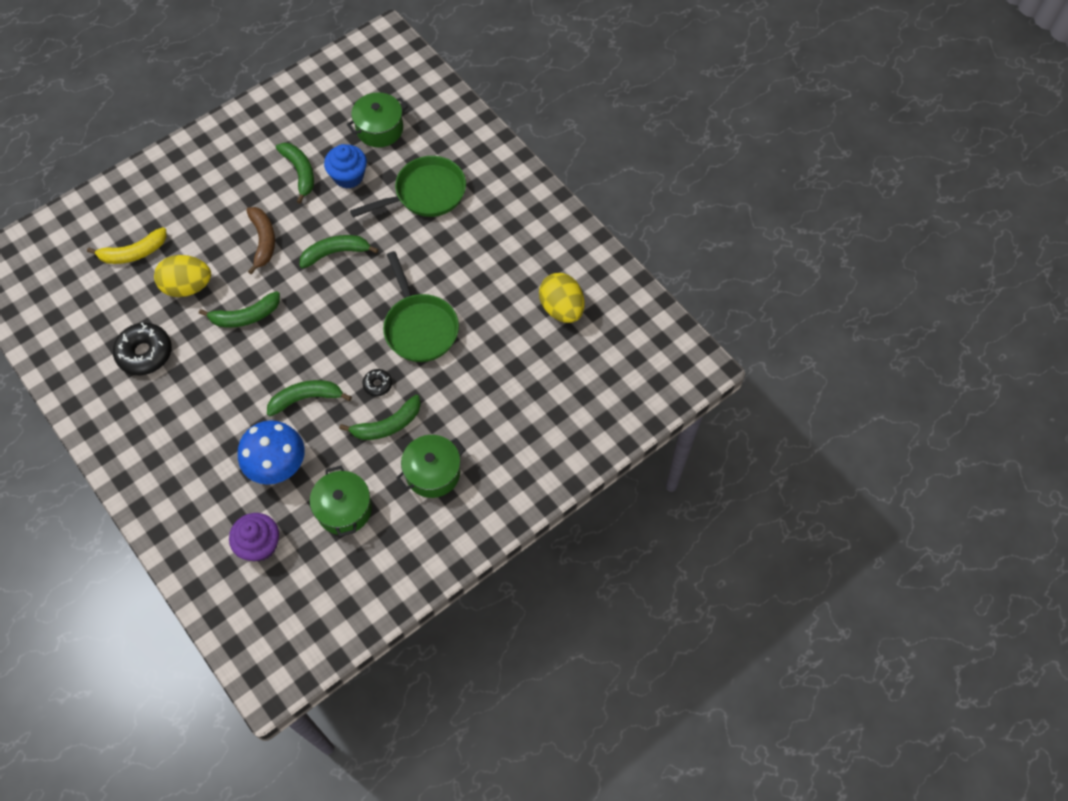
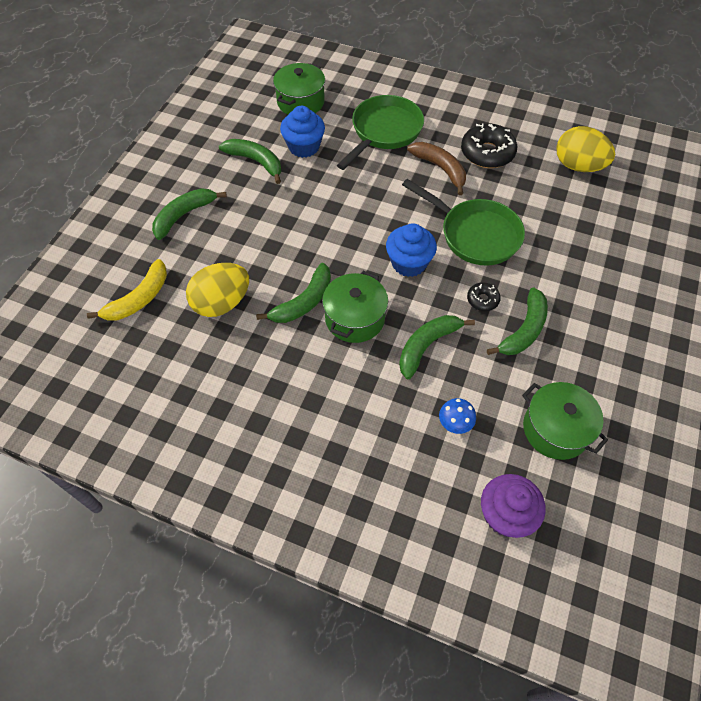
camera: 30 degrees left, 5 degrees down
(145, 353) = (224, 387): black donut -> black donut (487, 153)
(263, 241) = (267, 230): brown banana -> brown banana (440, 169)
(278, 466) = (454, 424): blue mushroom -> blue mushroom, size x0.46
(335, 253) = (345, 210): green banana -> green banana (184, 215)
(347, 325) = (409, 263): none -> blue cupcake
(433, 473) = (603, 350): green pot -> green pot (355, 318)

